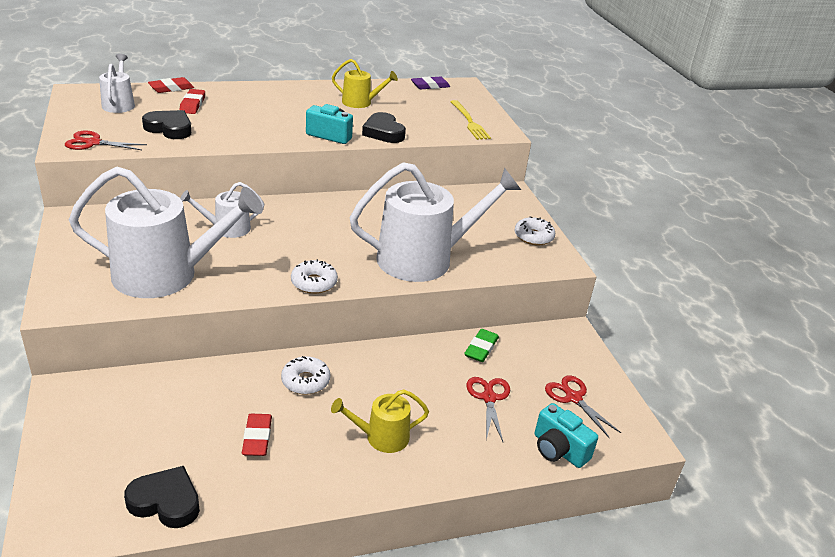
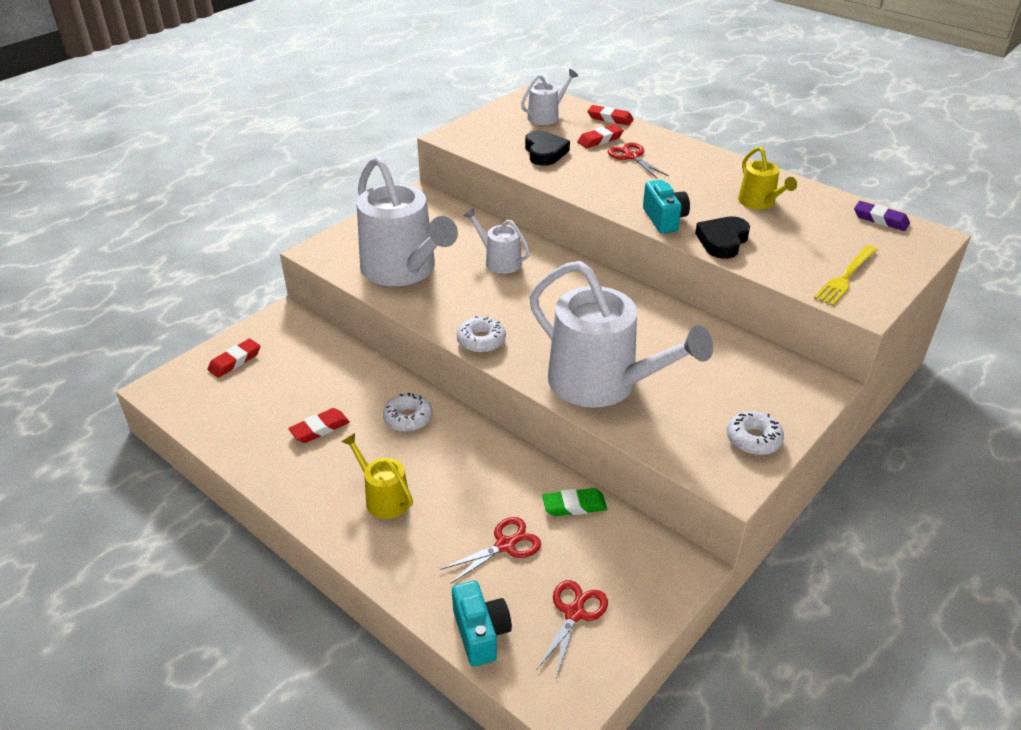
camera: 60 degrees right, 5 degrees up
(84, 454) = (235, 361): none -> red eraser
(93, 143) = (473, 140): red scissors -> red scissors (632, 157)
(166, 502) = (221, 421): black heart -> none
(558, 450) = (480, 633): turquoise camera -> turquoise camera turned 150 degrees clockwise

